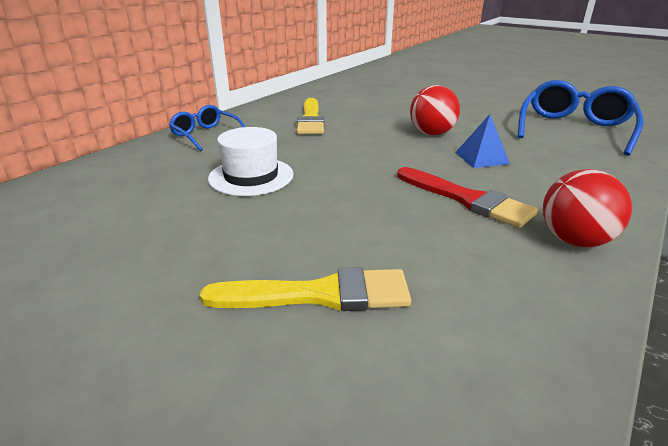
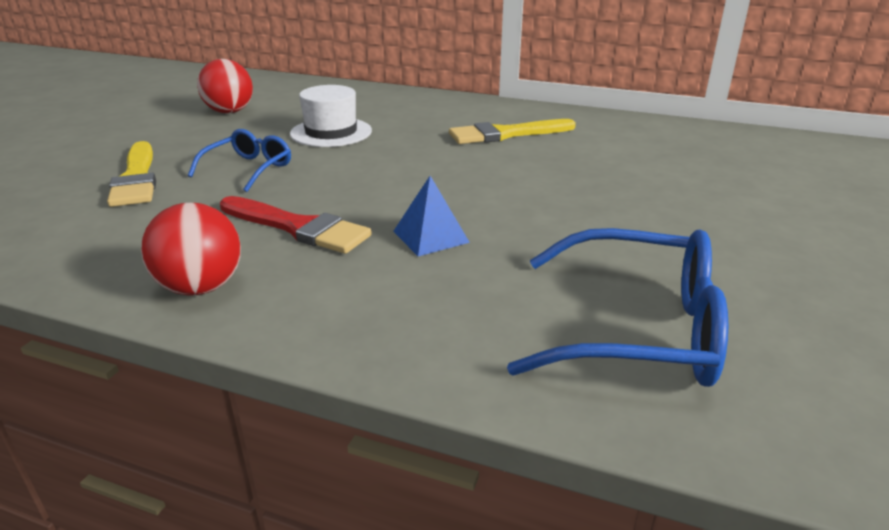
camera: 75 degrees right, 0 degrees up
(206, 135) = (423, 102): blue glasses -> blue glasses (249, 169)
(432, 133) = (507, 202): red ball -> red ball (229, 112)
(467, 199) = (298, 227): red brush -> red brush turned 90 degrees counterclockwise

